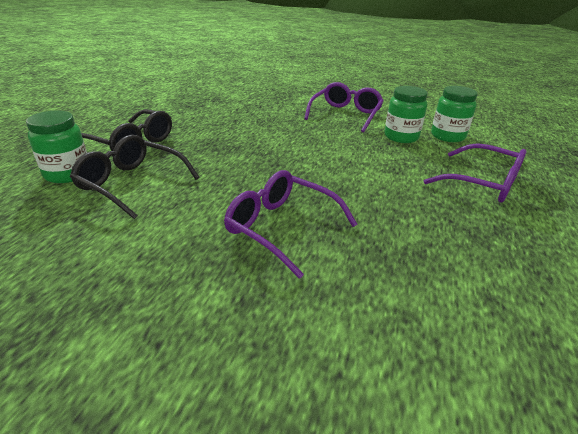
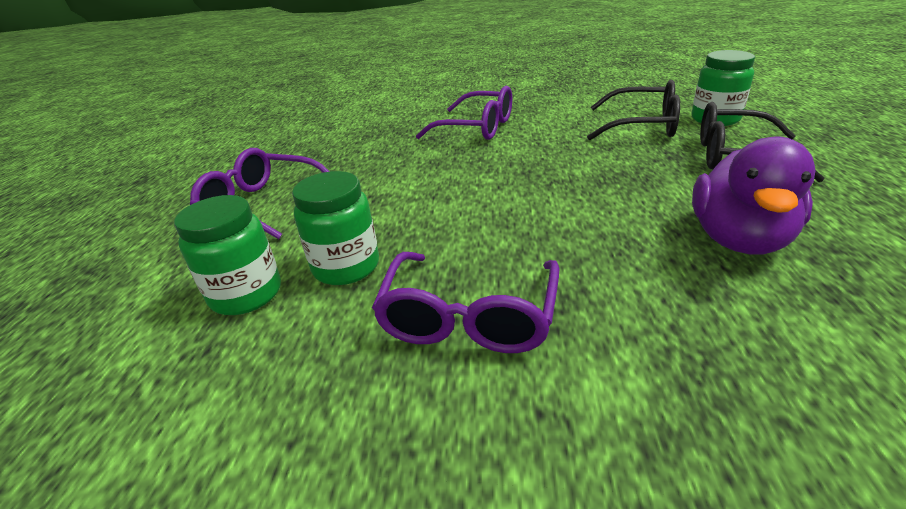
camera: 170 degrees right, 0 degrees up
(215, 114) = (738, 239): none -> purple duck

